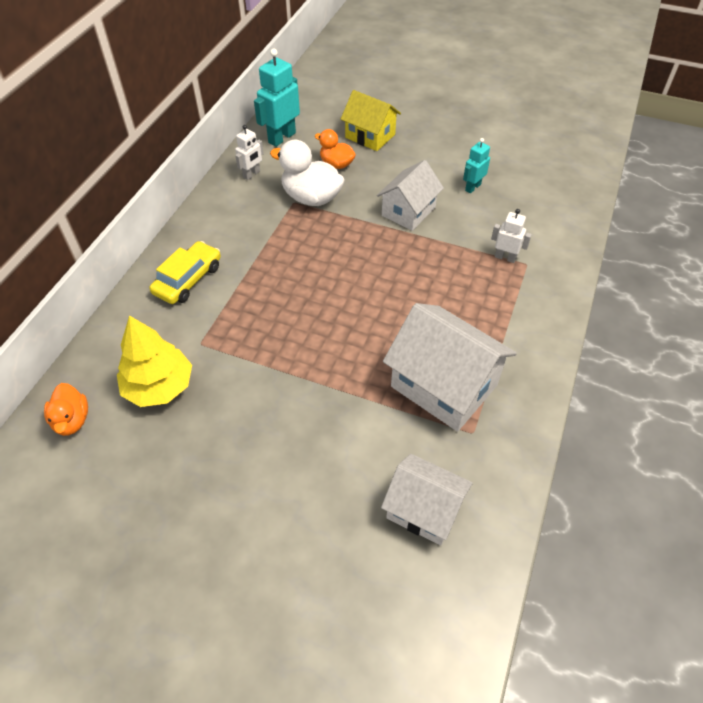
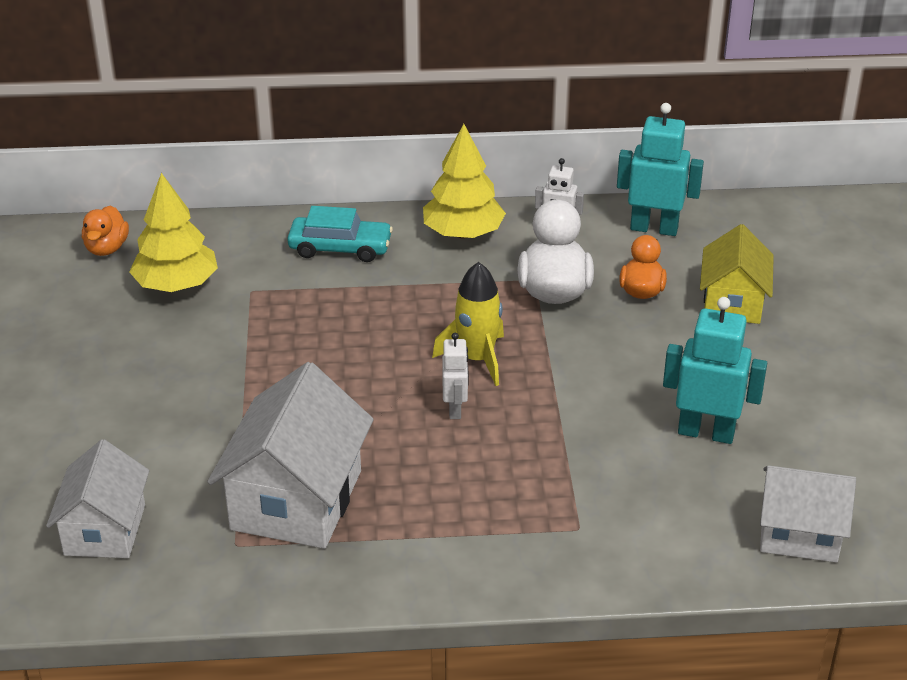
camera: 65 degrees right, 15 degrees down
(72, 420) = (107, 248): orange duck -> orange duck turned 45 degrees counterclockwise
(188, 279) = (340, 248): yellow car -> turquoise car
(221, 215) = (463, 233): none -> yellow tree
(354, 253) = (477, 359): none -> yellow rocket
(408, 211) = (598, 383): white house -> white house (799, 534)
(472, 187) = (706, 432): turquoise robot -> turquoise robot, size x1.72
(505, 257) = (575, 502): white robot -> white robot (455, 409)

